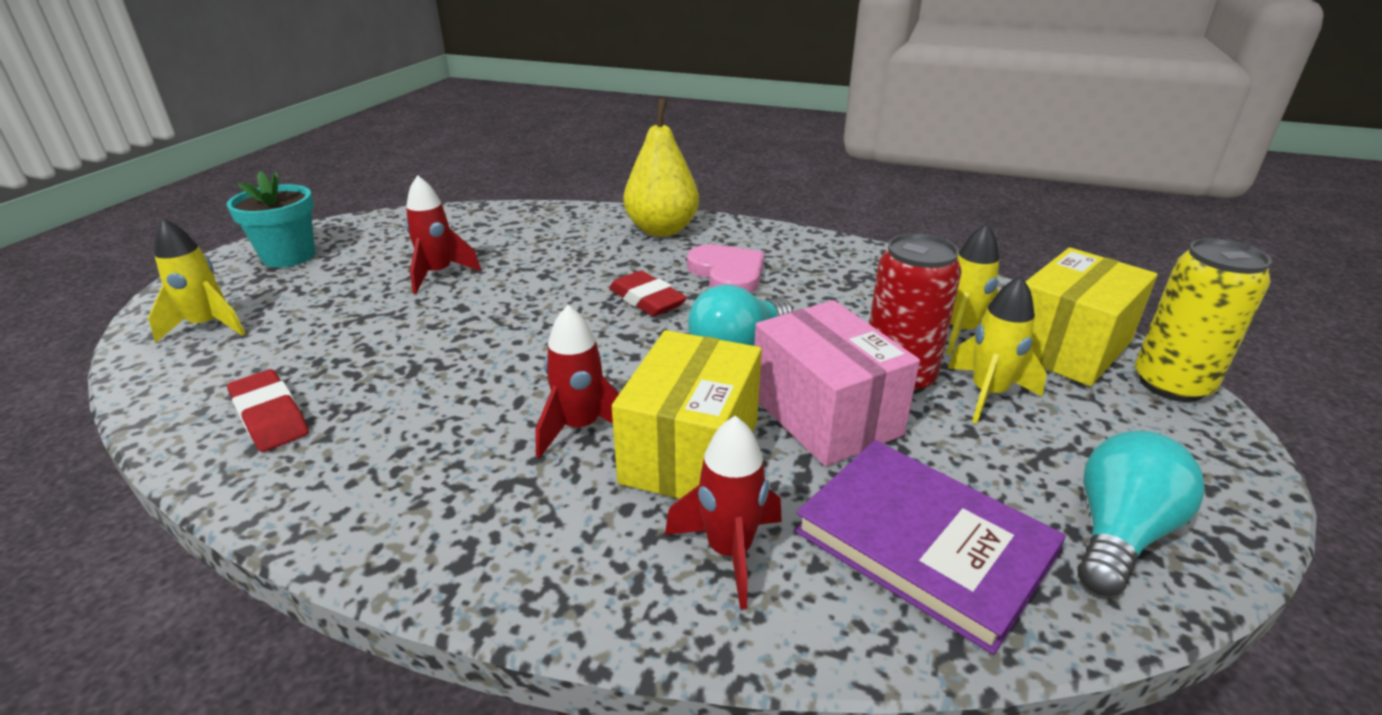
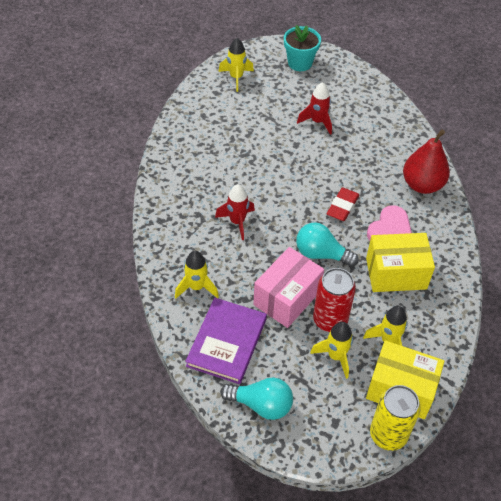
camera: 65 degrees right, 20 degrees up
(270, 416) = (197, 132): red eraser -> none
(662, 230) = (422, 185): yellow pear -> red pear
(690, 451) = (241, 260): yellow box -> yellow box (396, 273)
(729, 551) = (196, 287): red rocket -> yellow rocket

